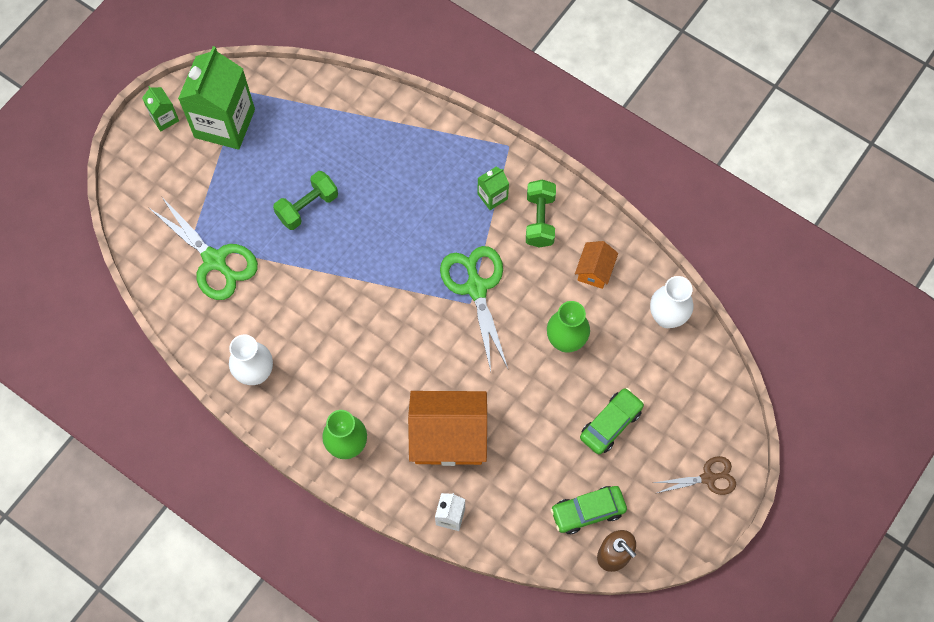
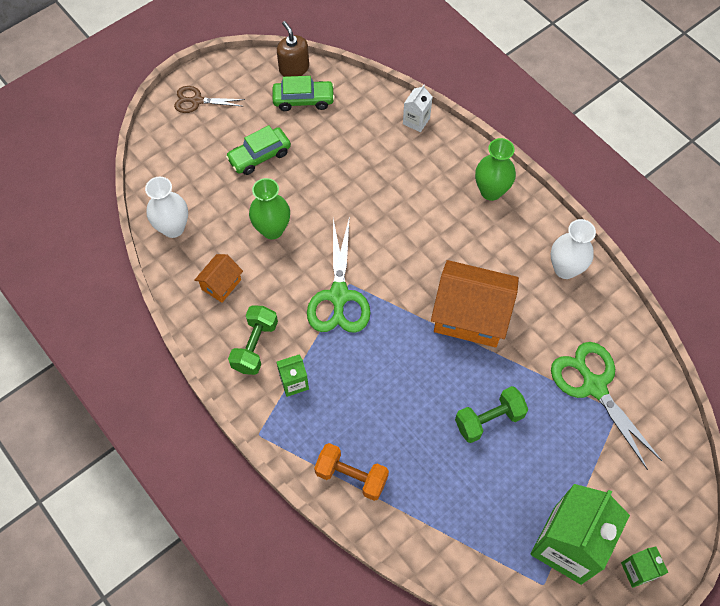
camera: 165 degrees left, 5 degrees down
(417, 132) = (351, 476): none -> orange dumbbell
(448, 437) = (401, 177): orange house -> orange house (470, 316)

